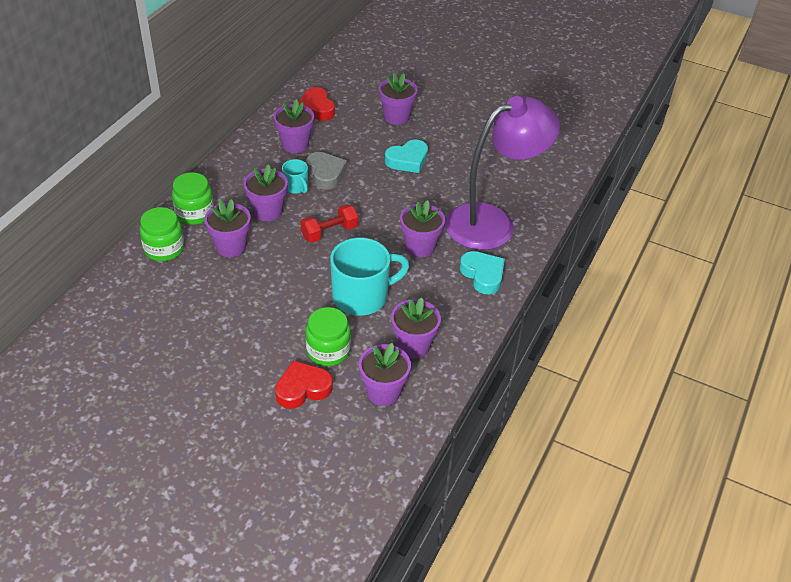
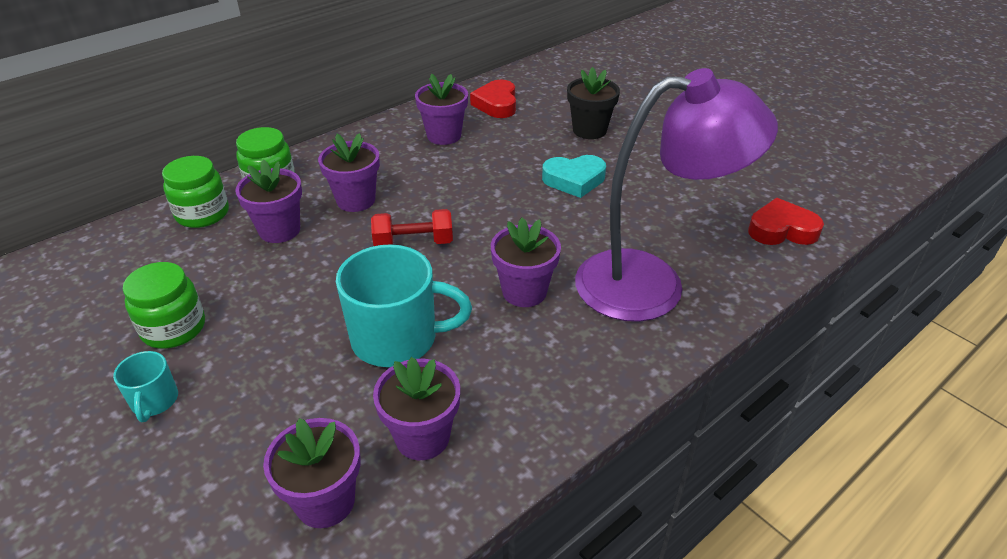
camera: 25 degrees right, 5 degrees down
(296, 187) = (411, 180): turquoise mug -> turquoise mug (154, 401)
(302, 388) = (214, 453): red heart -> red heart (782, 230)
(325, 173) = (458, 173): grey heart -> none
(328, 351) = (293, 405): green jar -> green jar (174, 328)
(396, 117) = (589, 130): purple flower pot -> black flower pot
(483, 275) = (596, 356): turquoise heart -> none

